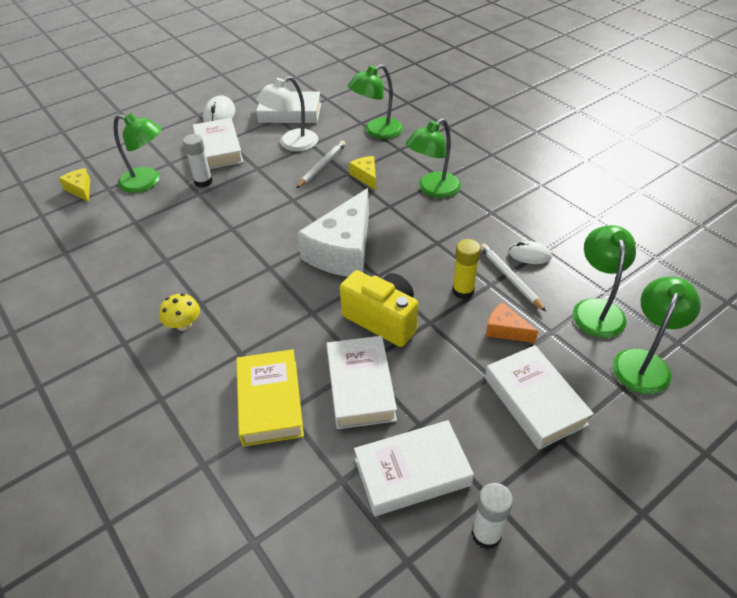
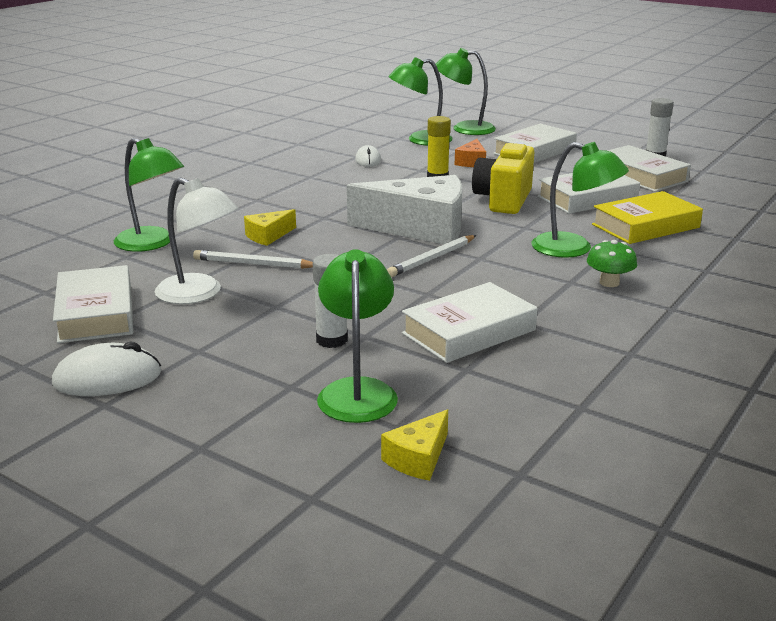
camera: 110 degrees left, 20 degrees down
(184, 324) = (609, 283): yellow mushroom -> green mushroom
(219, 149) = (230, 350): white book -> white book (469, 332)
(433, 189) = (281, 202): green lamp -> green lamp (574, 249)
(510, 278) = (405, 164): white pencil -> white pencil (432, 259)

